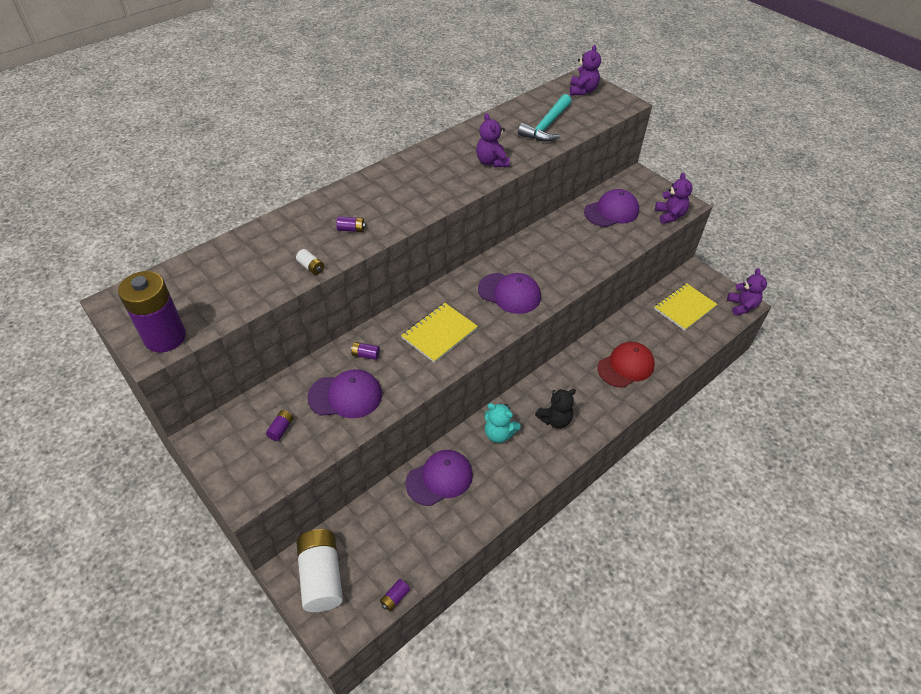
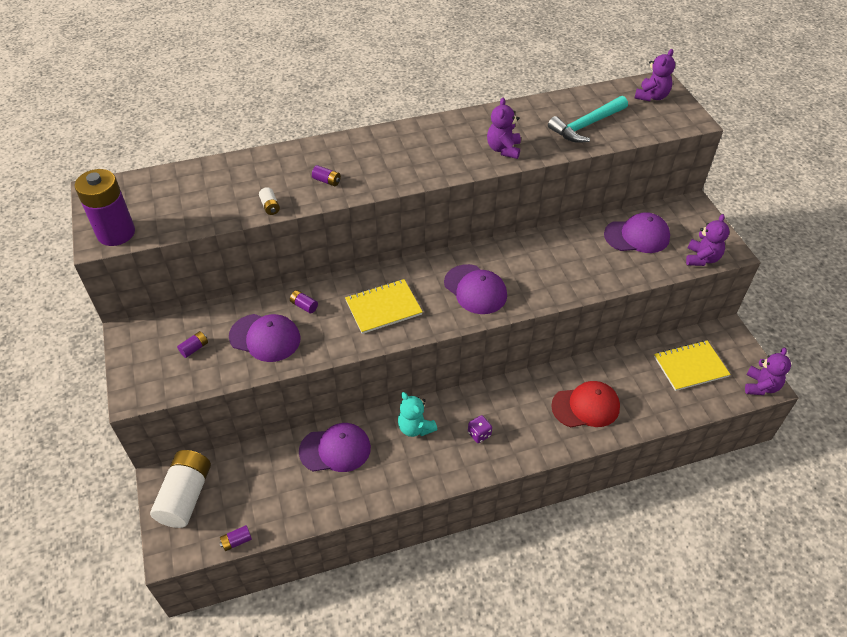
camera: 25 degrees right, 0 degrees up
(555, 419) = (479, 434): black teddy bear -> purple dice

